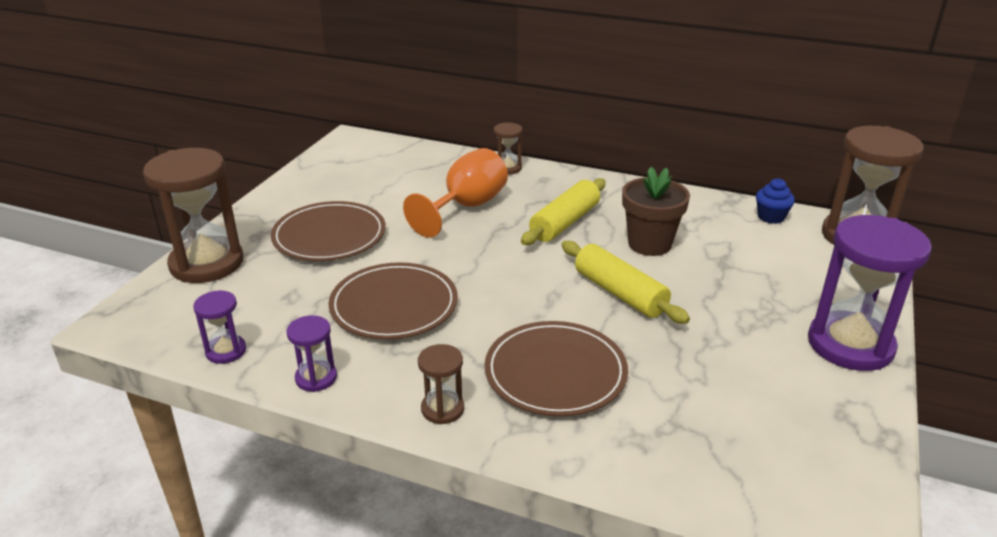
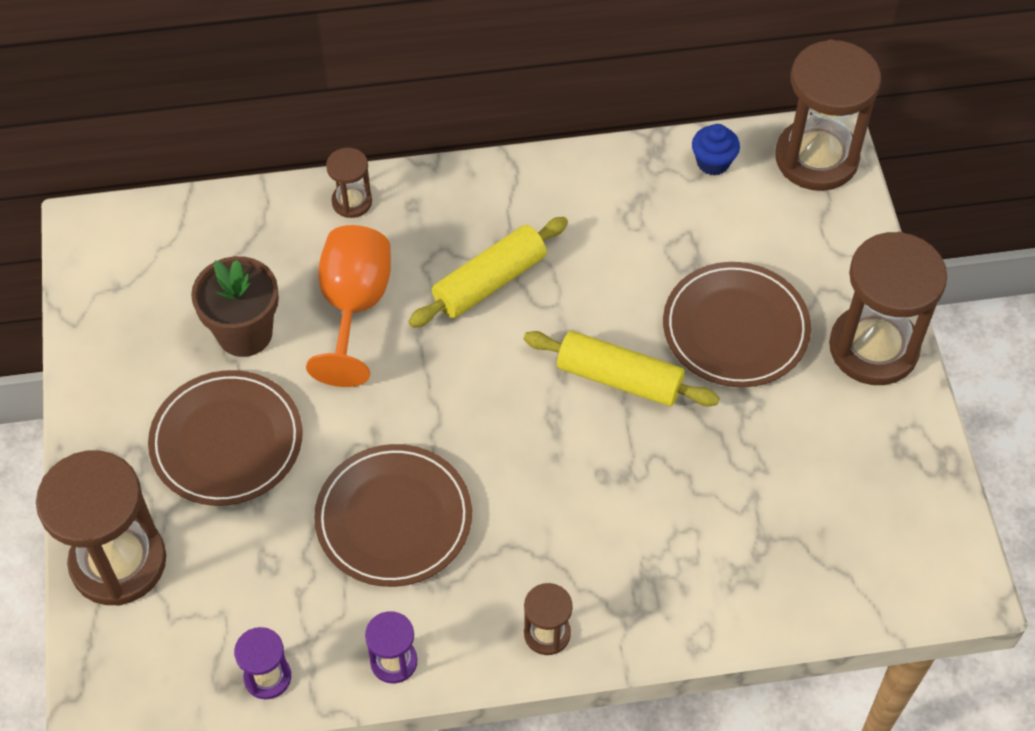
camera: 30 degrees left, 25 degrees up
(555, 372) = (622, 529): brown plate -> brown plate (735, 328)
(565, 222) = (489, 282): yellow rolling pin -> yellow rolling pin turned 45 degrees clockwise
(649, 244) = (606, 277): brown flower pot -> brown flower pot (245, 333)
(850, 345) = (873, 348): purple hourglass -> brown hourglass

